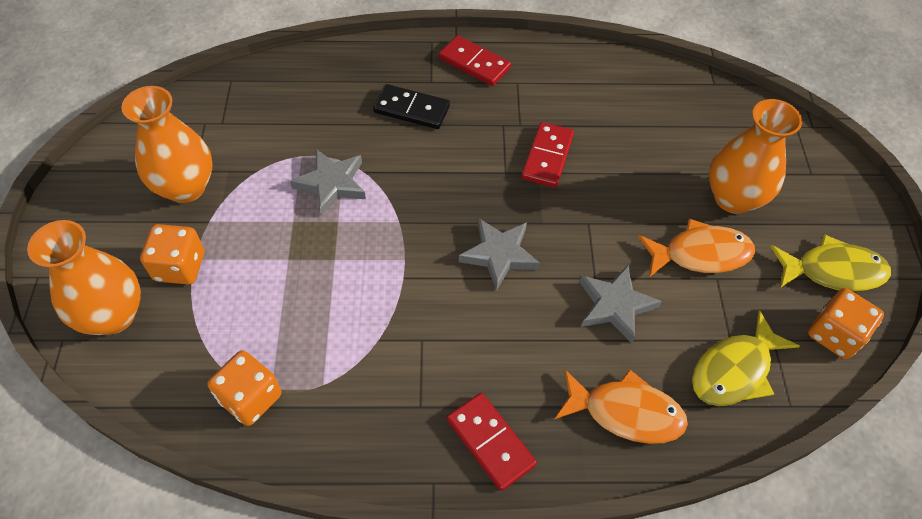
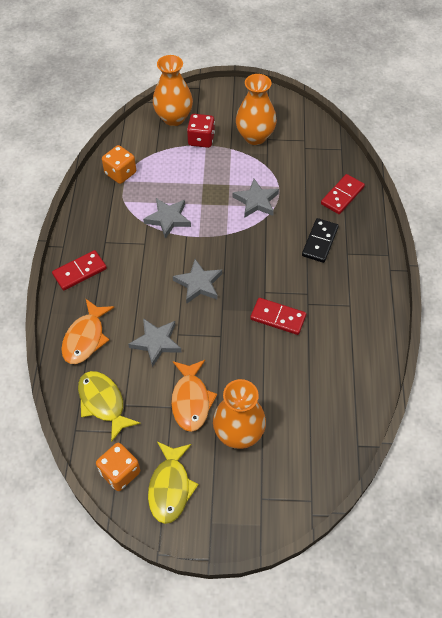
camera: 95 degrees right, 0 degrees up
(180, 266) = (201, 139): orange dice -> red dice
(367, 306) = (168, 219): none -> grey star
(474, 63) = (367, 279): red domino -> red domino (342, 195)

